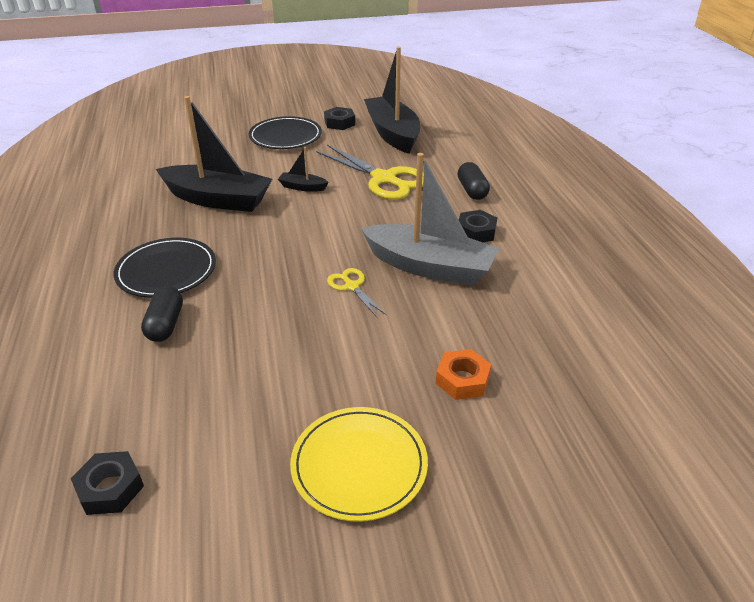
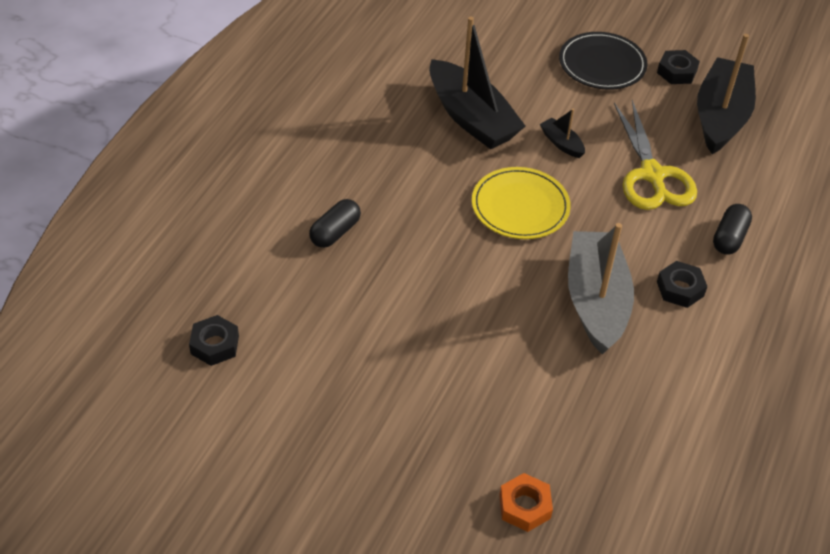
camera: 35 degrees right, 10 degrees up
(166, 271) = (371, 178): black plate -> none
(352, 286) = (508, 281): yellow scissors -> none
(359, 465) = (380, 433): yellow plate -> yellow plate (520, 206)
(429, 267) = (596, 301): grey boat -> grey boat turned 150 degrees counterclockwise
(462, 380) = (517, 420): orange nut -> orange nut (524, 506)

